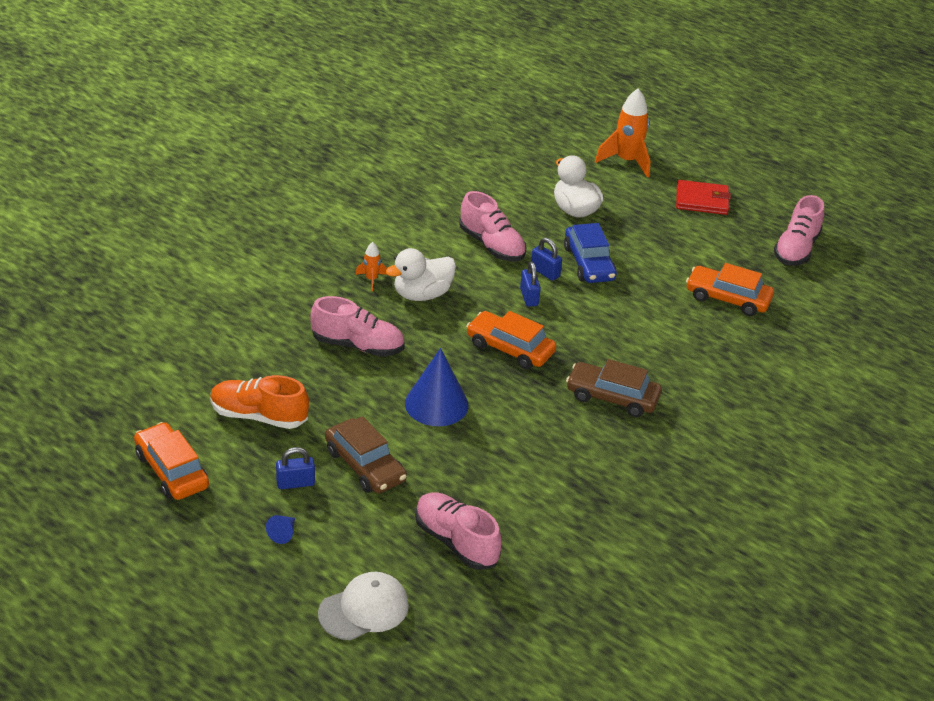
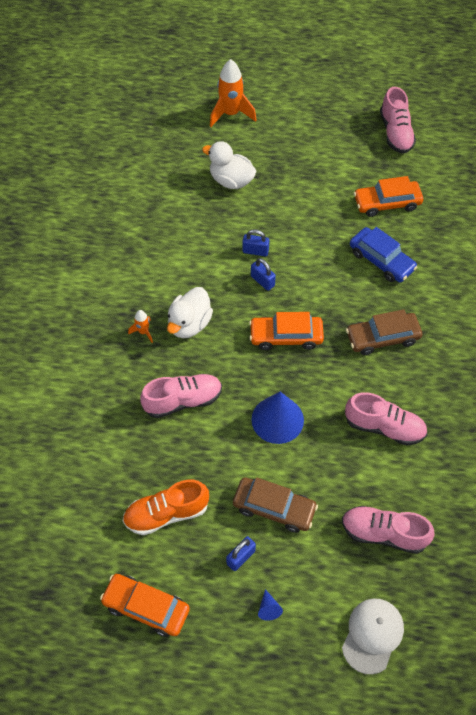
camera: 30 degrees left, 20 degrees up
(492, 245) = (201, 247): pink shoe -> pink shoe (384, 427)
(589, 263) = (277, 225): blue car -> blue car (381, 260)
(702, 200) = (306, 122): red wallet -> none

